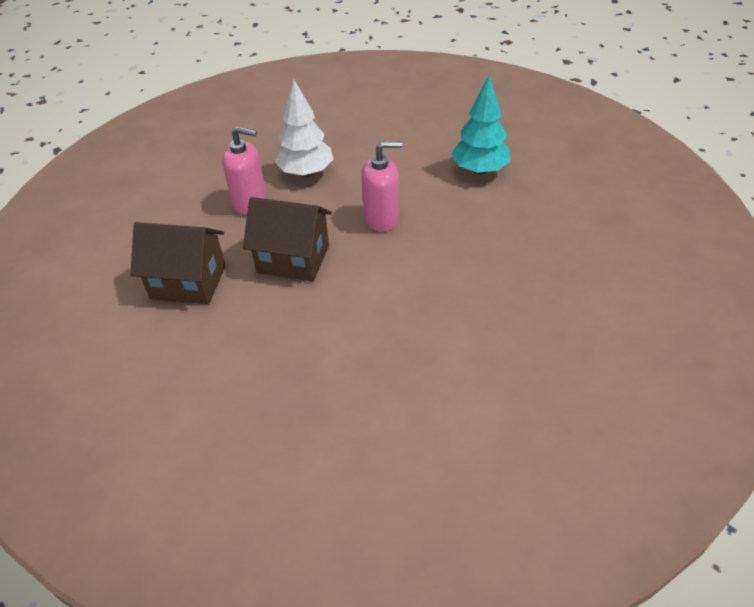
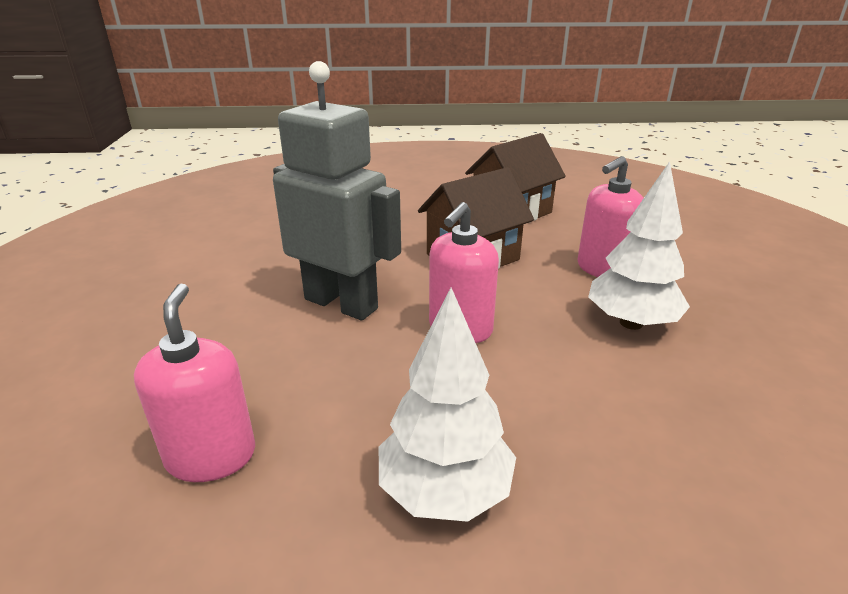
camera: 130 degrees right, 15 degrees down
(417, 275) = (341, 303): none -> grey robot
(479, 170) = (445, 491): turquoise tree -> white tree
(553, 230) = (211, 456): none -> pink soap dispenser

